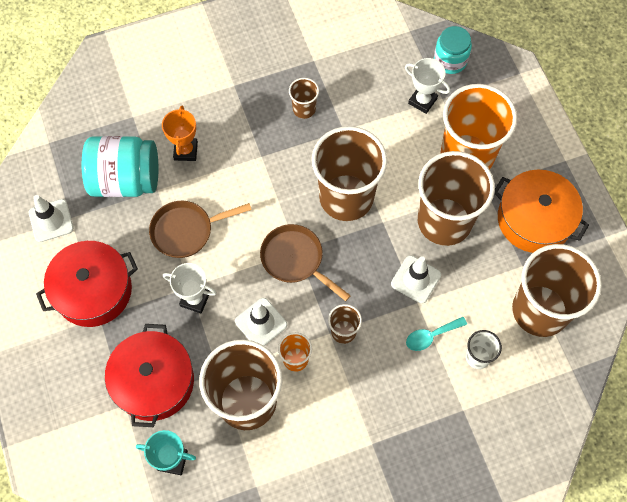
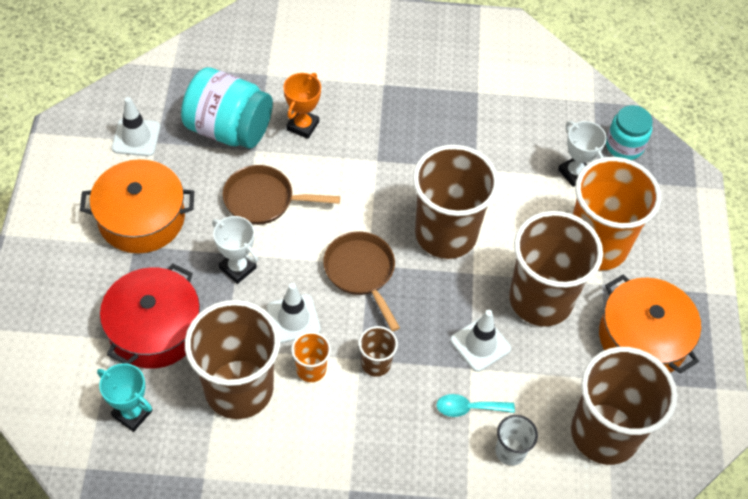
camera: 20 degrees right, 10 degrees down
(93, 290) = (141, 218): red pot -> orange pot
(304, 109) = (444, 133): brown cup -> none

